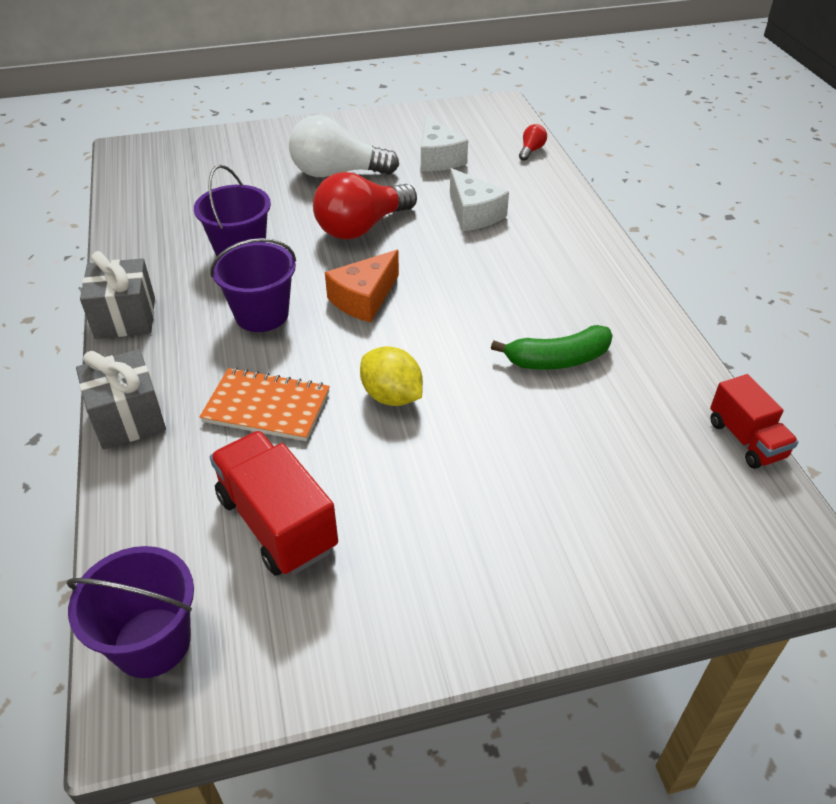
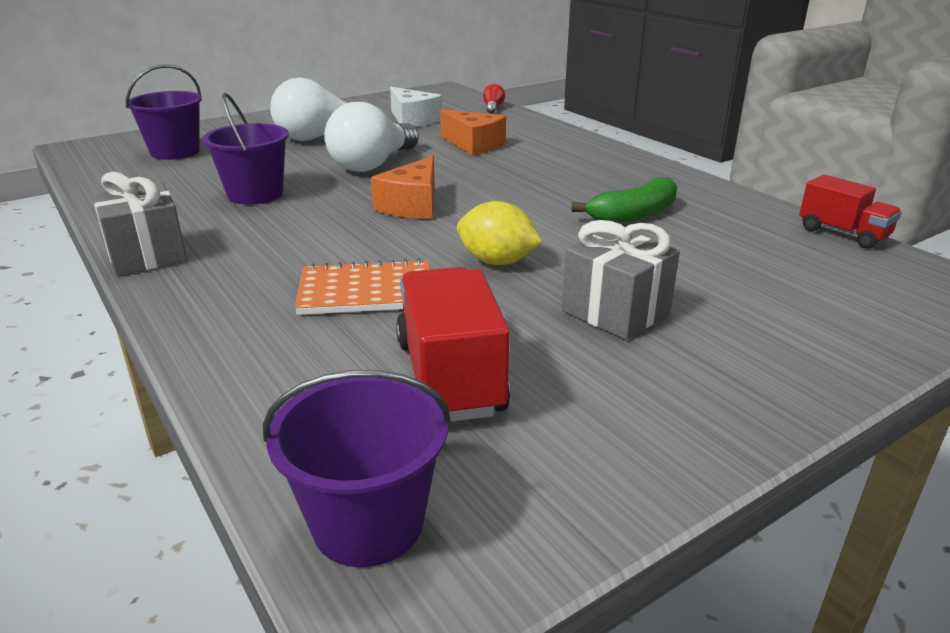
camera: 20 degrees left, 15 degrees down
(128, 418) = (200, 329): grey gift -> grey gift (615, 311)
(262, 314) = (310, 230): purple bucket -> purple bucket (175, 152)
(277, 523) = (449, 377): red truck -> red truck turned 45 degrees clockwise
(362, 227) = (373, 164): red light bulb -> white light bulb
(473, 213) = (474, 145): white cheese -> orange cheese

